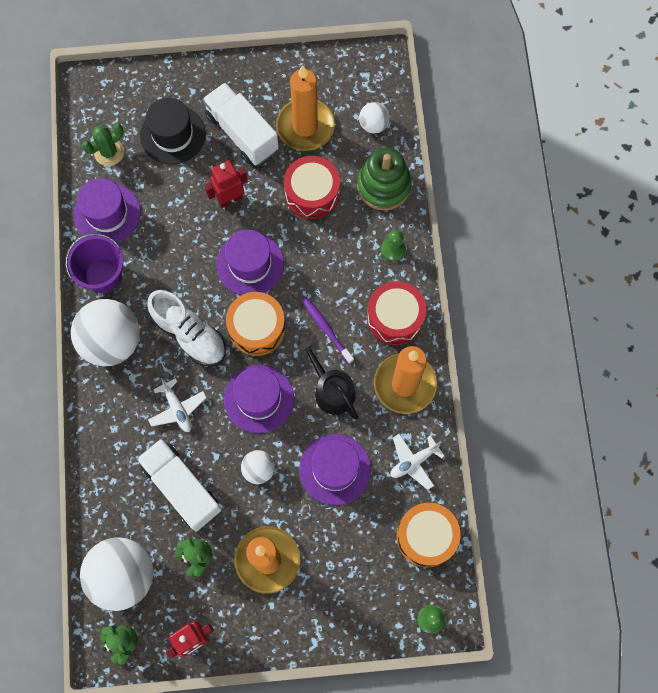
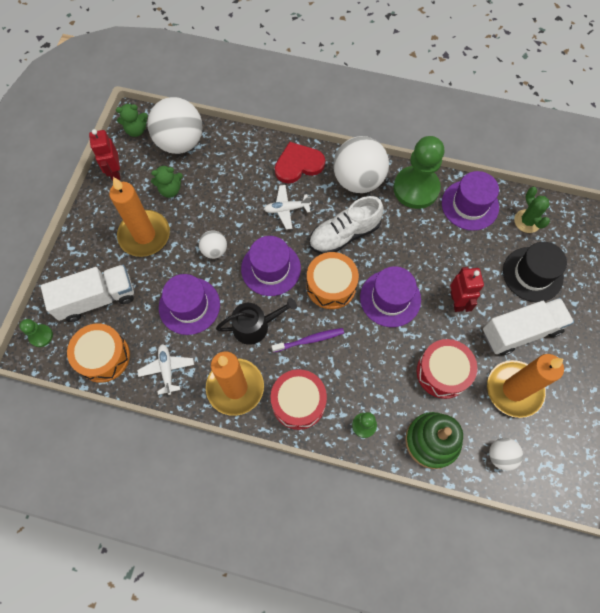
camera: 110 degrees right, 5 degrees down
(103, 275) = (416, 188): purple bucket -> green pawn
(111, 417) = (298, 164): none -> red heart
(182, 487) = (225, 195): white truck -> white truck (97, 299)

